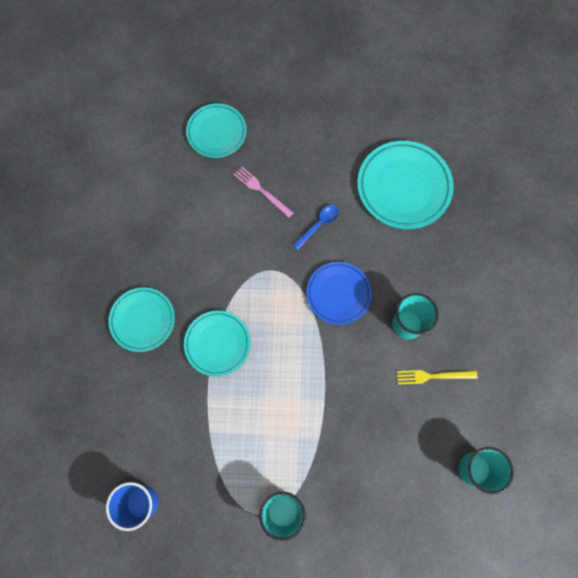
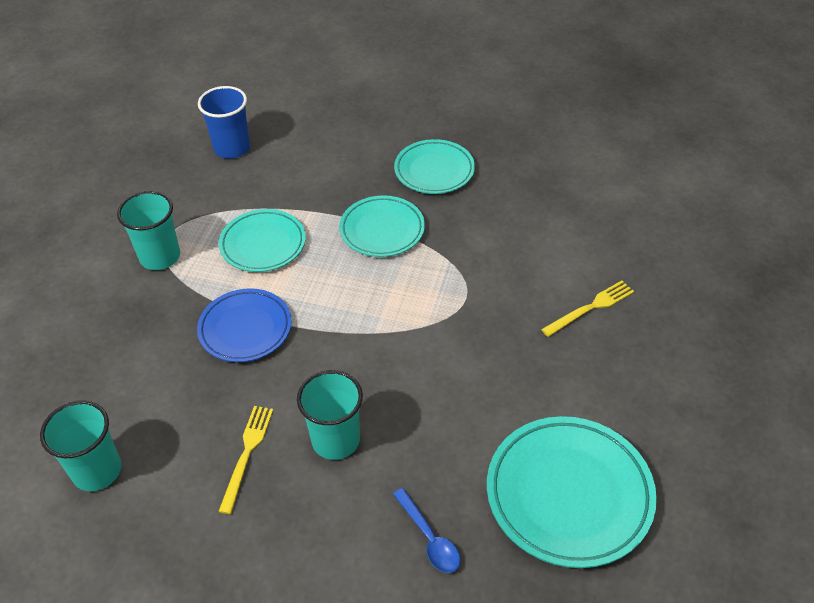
camera: 105 degrees right, 25 degrees down
(216, 132) = (693, 273): turquoise plate -> turquoise plate (263, 244)
(261, 191) = (590, 308): pink fork -> yellow fork
(319, 224) = (523, 364): blue spoon -> blue spoon (429, 538)
(338, 294) = (409, 365): blue plate -> blue plate (245, 329)

